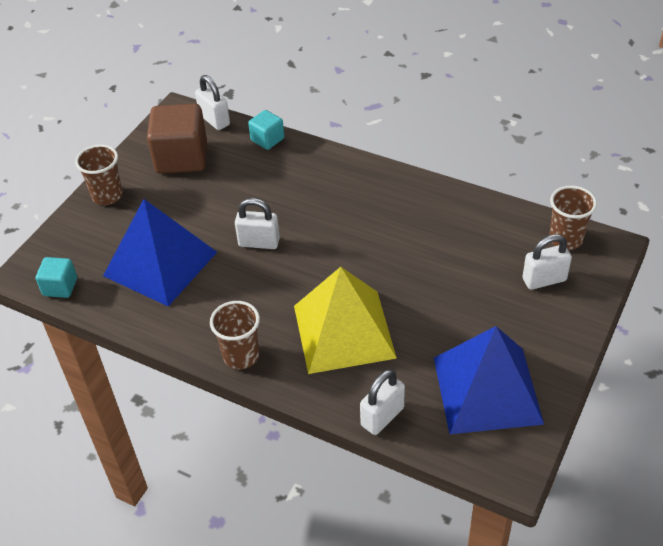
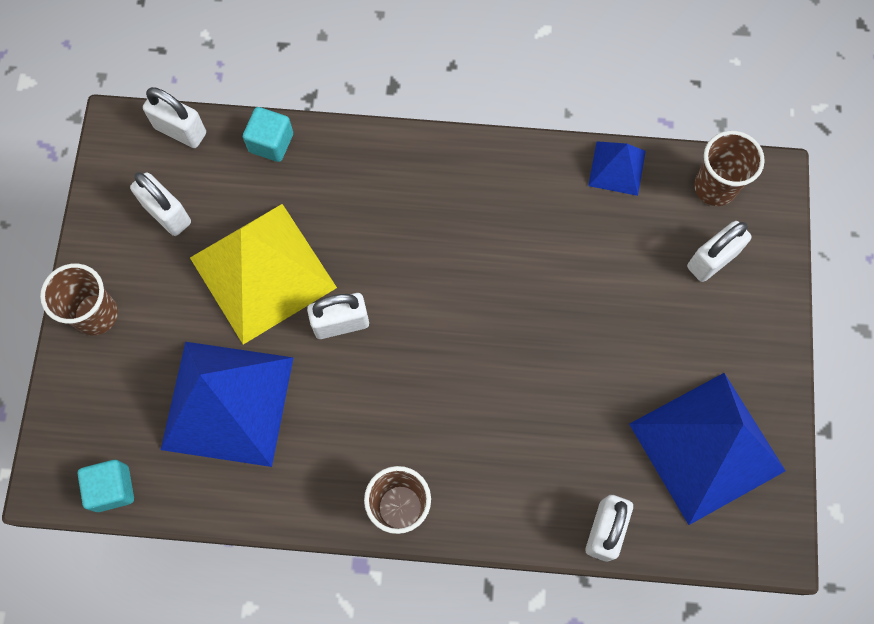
camera: 25 degrees left, 25 degrees up
(181, 158) = (167, 214): brown cube -> white padlock
(343, 331) = (508, 424): yellow pyramid -> yellow pyramid (263, 272)
(497, 210) = (617, 168): none -> blue pyramid

